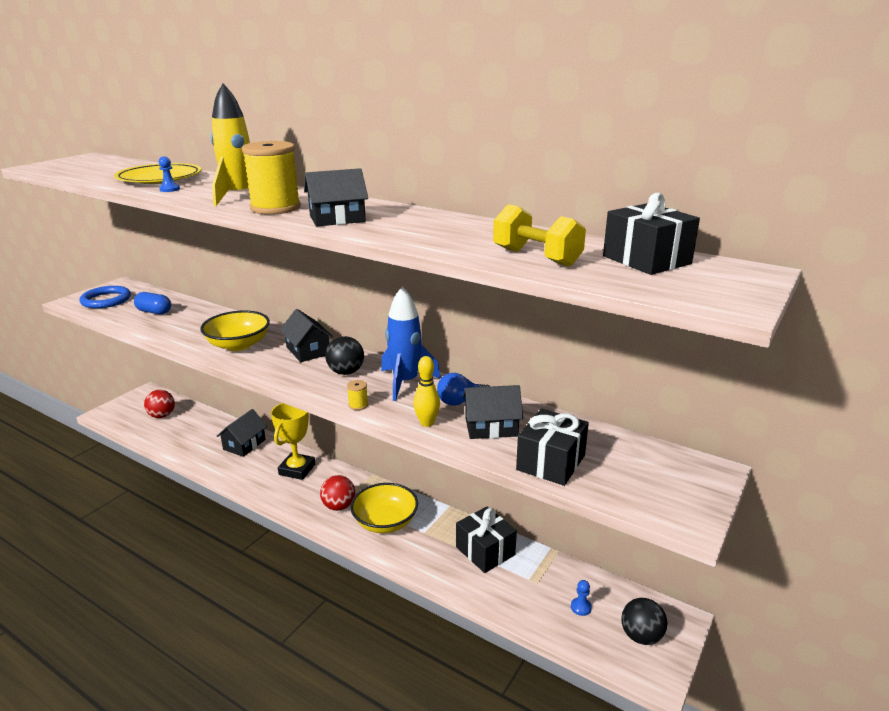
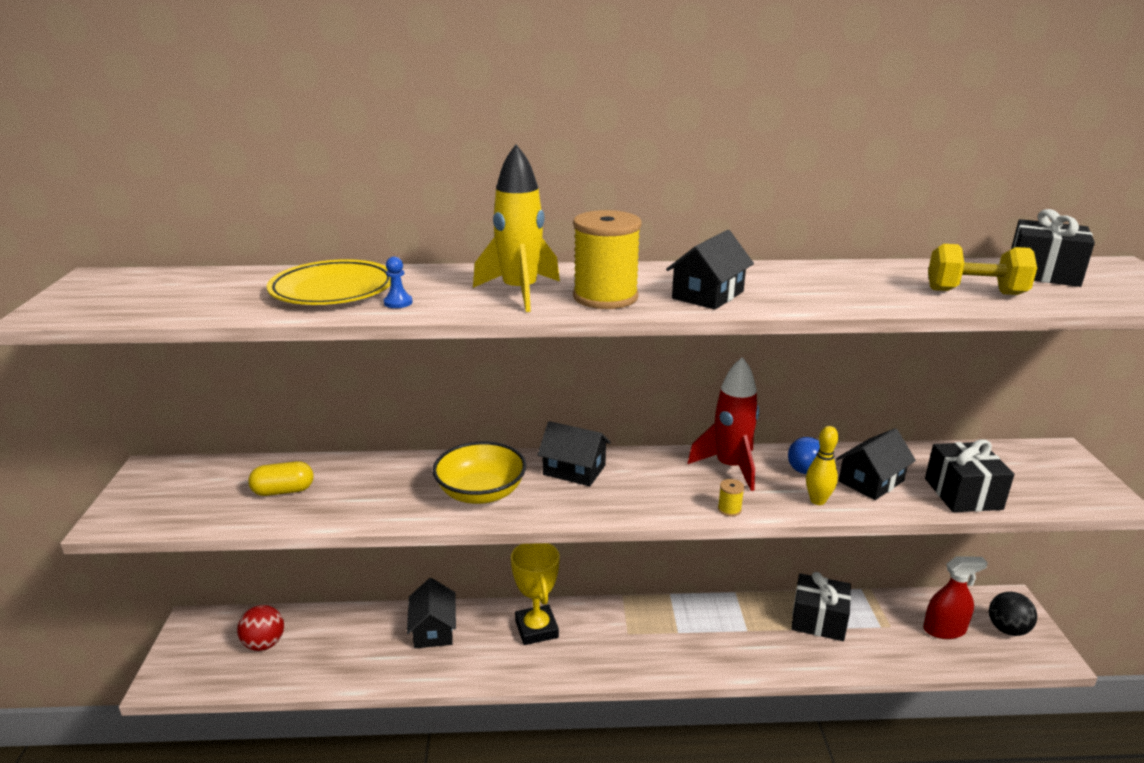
camera: 35 degrees left, 0 degrees up
(106, 300) = (171, 499): blue ring -> none
(154, 312) = (283, 491): blue capsule -> yellow capsule
(339, 506) = (634, 646): red ball -> none
(346, 372) = (656, 479): black ball -> none
(385, 522) = (700, 639): yellow bowl -> none
(405, 382) = (730, 467): blue rocket -> red rocket
(581, 607) = (944, 629): blue pawn -> red spray bottle

